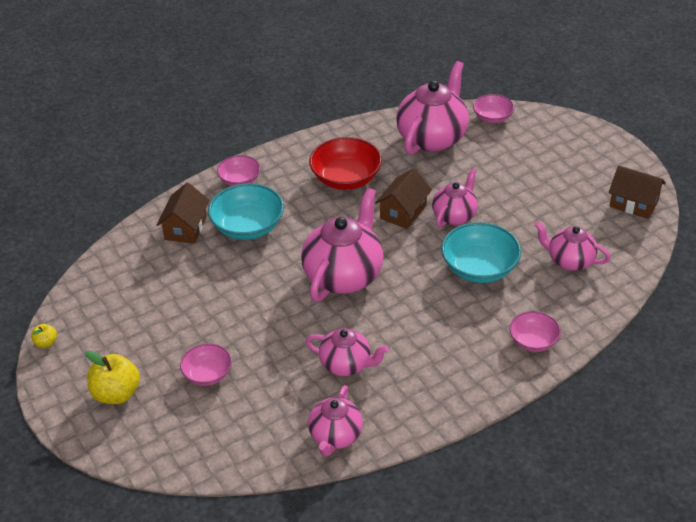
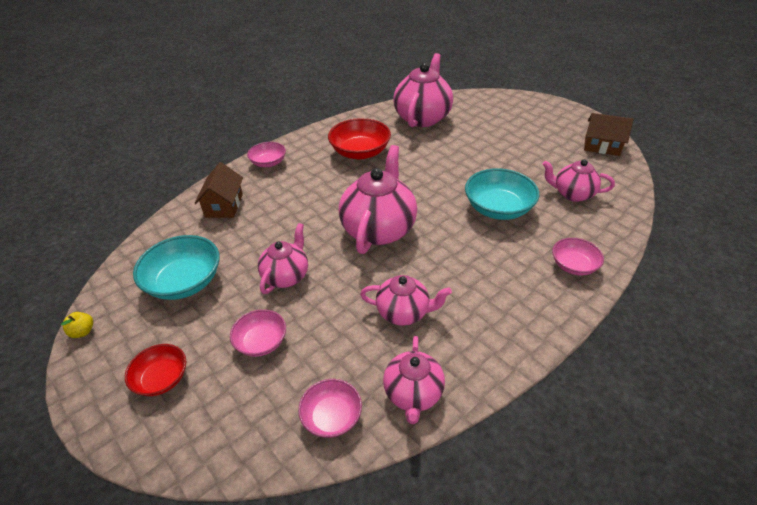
camera: 10 degrees left, 0 degrees up
(116, 393) = (162, 378): yellow apple -> red bowl
(248, 226) = (281, 198): turquoise bowl -> turquoise bowl (185, 282)
(403, 212) = (416, 172): brown house -> none
(455, 215) = (461, 170): pink teapot -> pink teapot (286, 276)
(492, 117) = (464, 100): pink bowl -> pink bowl (332, 416)

